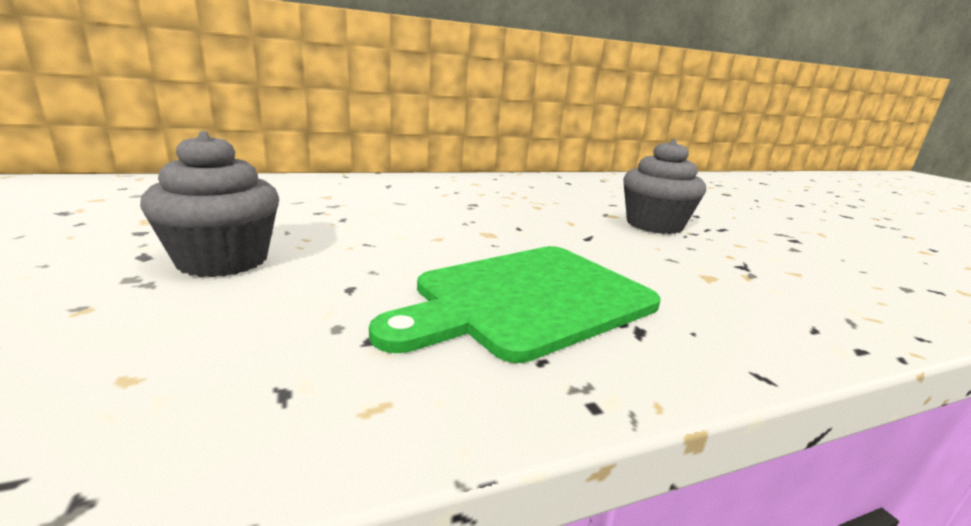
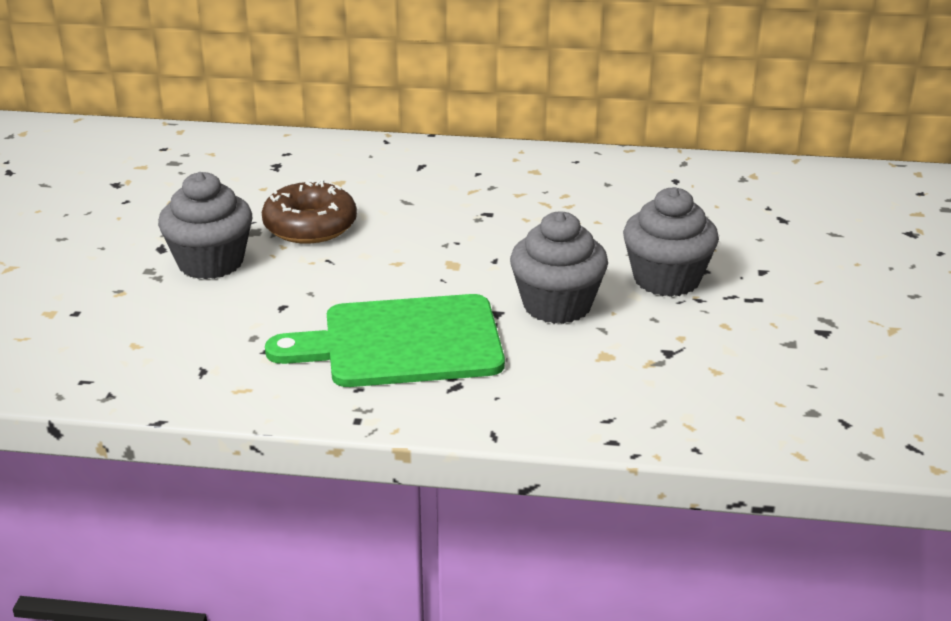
camera: 30 degrees right, 10 degrees up
(324, 223) = (310, 226): none -> brown donut
(613, 249) = (557, 305): none -> grey cupcake

